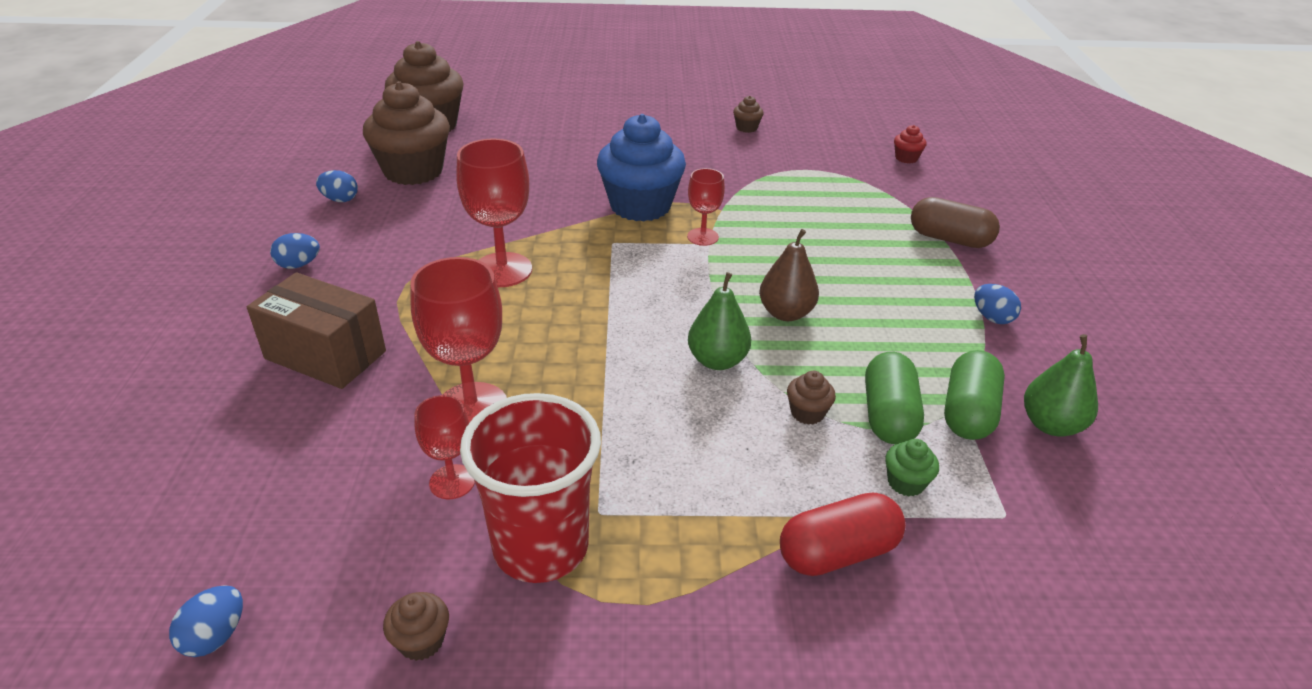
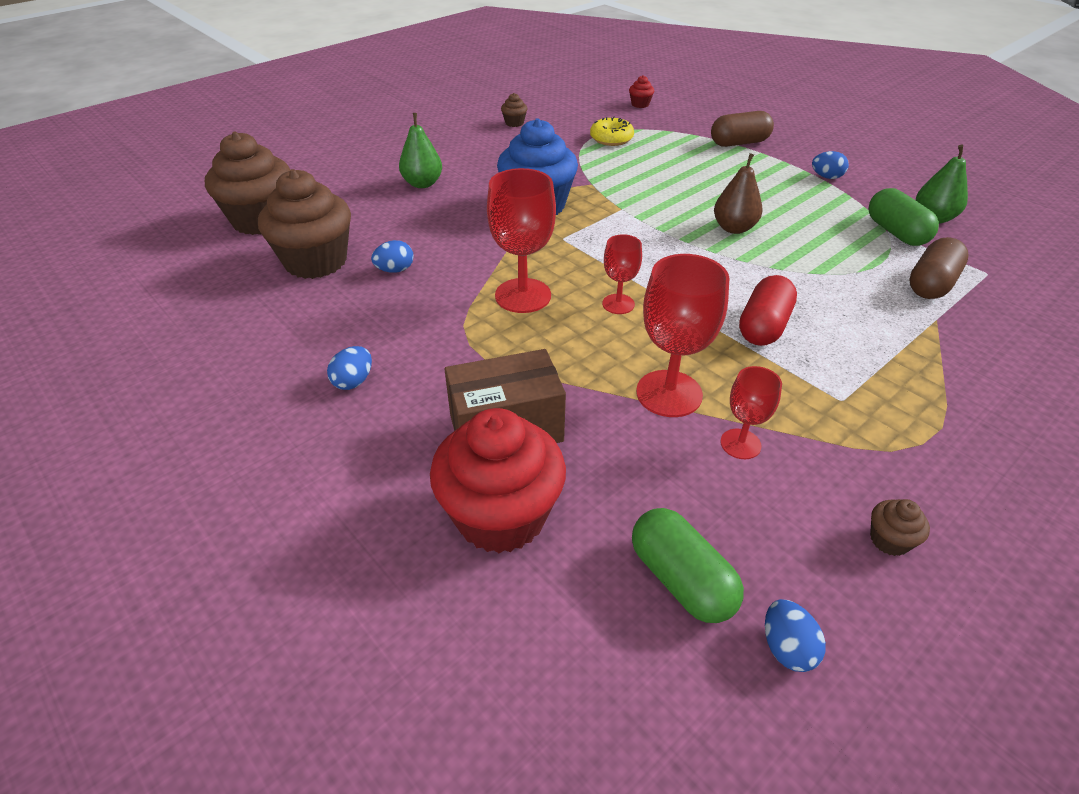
camera: 40 degrees left, 5 degrees up
(224, 407) = (501, 516): none -> red cupcake
(340, 199) = (291, 314): blue egg -> blue egg (395, 270)
(540, 547) = (849, 440): red cup -> none
(702, 237) = (611, 206): red goblet -> red goblet (618, 304)
(717, 361) = (748, 276): green pear -> green pear (422, 184)
(807, 413) = (836, 277): brown cupcake -> none
(814, 178) = (611, 139): none -> yellow donut
(837, 552) = (964, 338): red capsule -> red capsule (763, 326)
(888, 415) = (869, 255): green capsule -> green capsule (681, 580)
(906, 482) = (931, 284): green cupcake -> brown capsule

